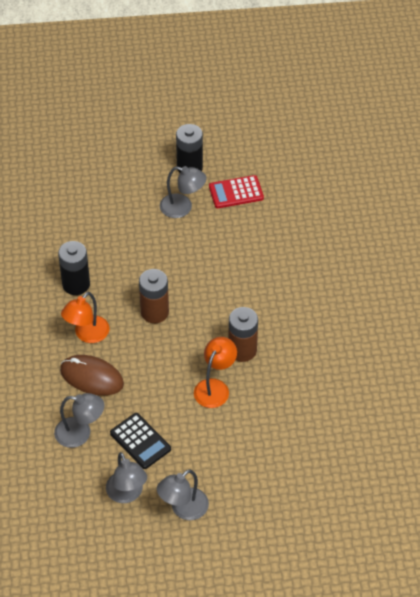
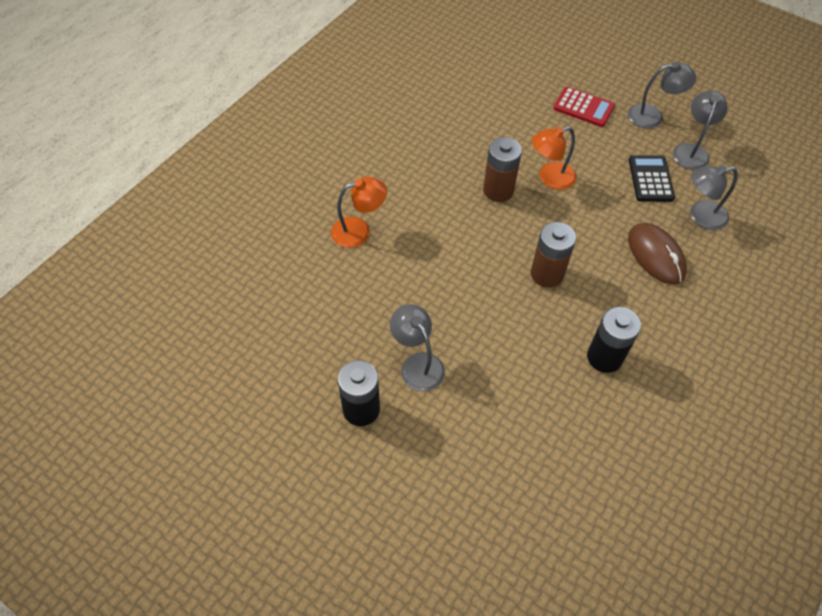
camera: 140 degrees left, 5 degrees up
(80, 433) = (700, 216): grey lamp -> grey lamp turned 60 degrees counterclockwise
(87, 334) = (631, 297): orange lamp -> orange lamp (359, 231)
(236, 192) = (346, 340): red calculator -> red calculator (583, 107)

